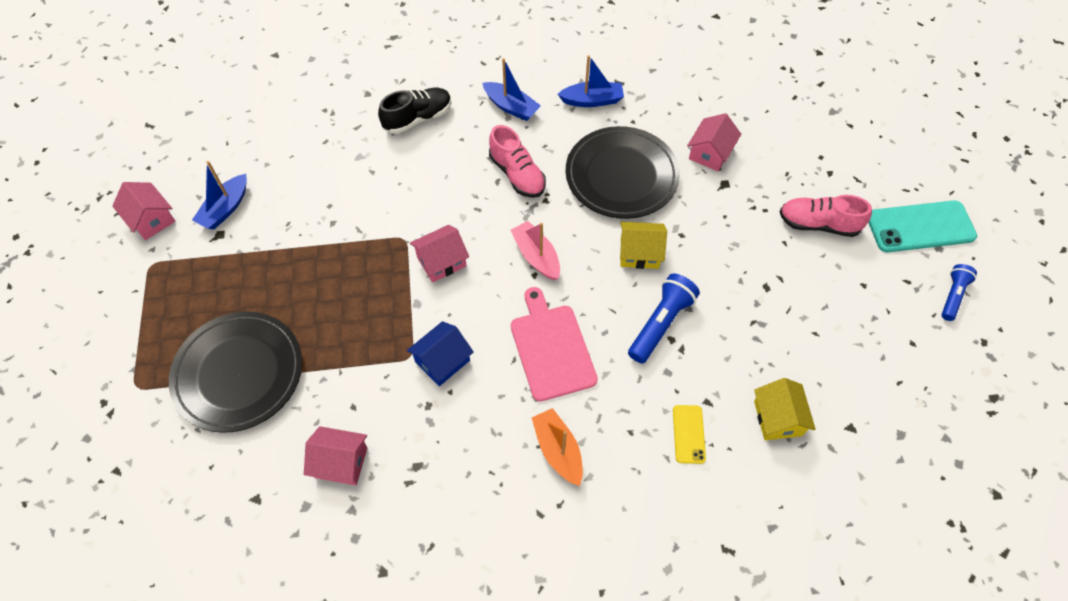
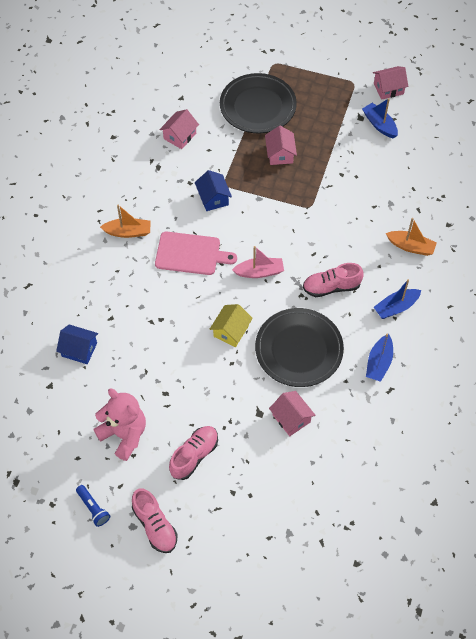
camera: 115 degrees right, 0 degrees up
(418, 118) = (411, 246): black shoe -> orange boat
(441, 261) = (282, 220): pink house -> pink house (280, 154)
(660, 324) = (174, 318): blue flashlight -> none
(689, 434) = (98, 299): yellow phone -> none
(777, 418) = (79, 349): yellow house -> blue house
(847, 306) = (124, 434): none -> pink teddy bear
(920, 227) = (155, 525): turquoise phone -> pink shoe

